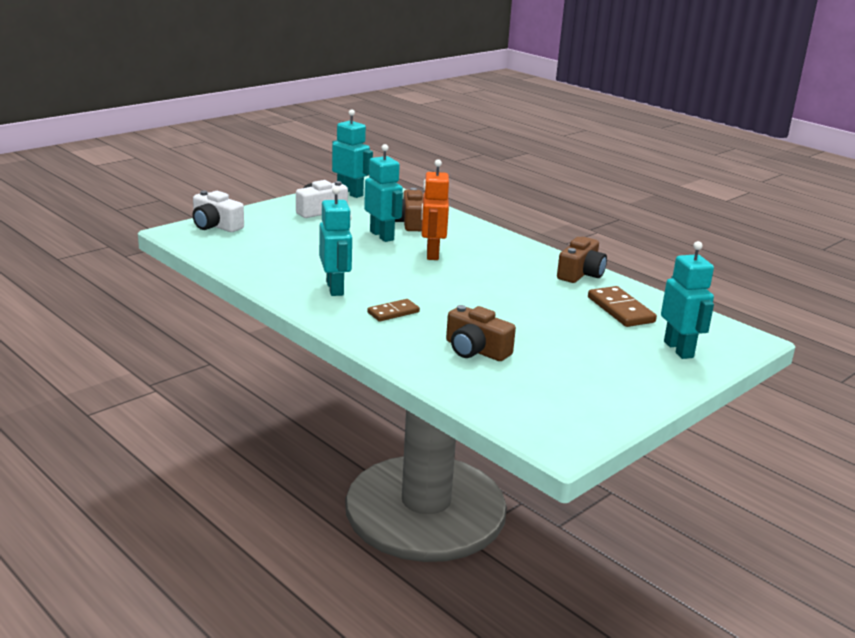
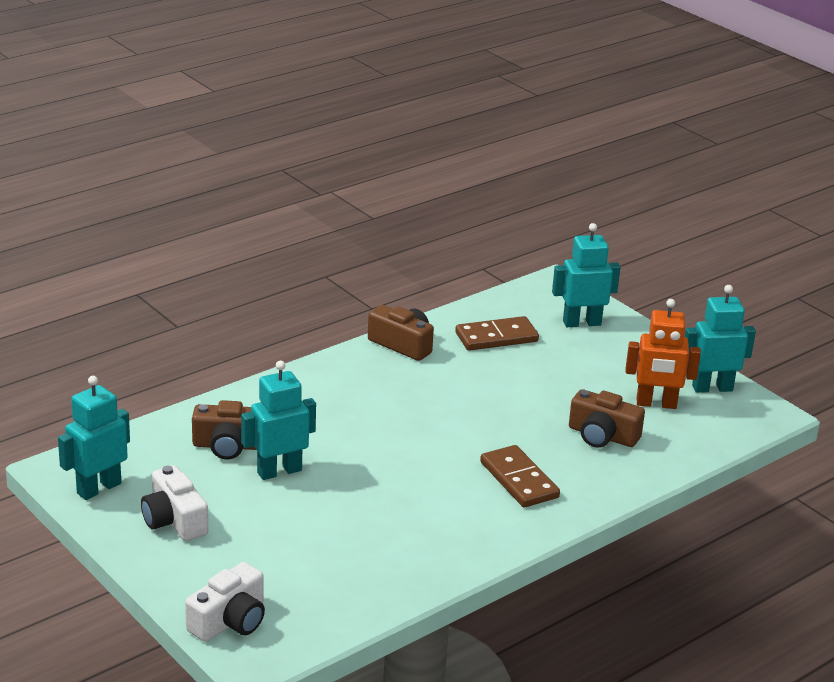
camera: 85 degrees left, 5 degrees up
(335, 288) = (455, 518): turquoise robot -> turquoise robot (712, 388)
(393, 312) = (519, 480): brown domino -> brown domino, size x1.55
(432, 254) = (343, 437): orange robot -> orange robot (656, 404)
(476, 350) = (602, 435): brown camera -> brown camera turned 75 degrees clockwise

